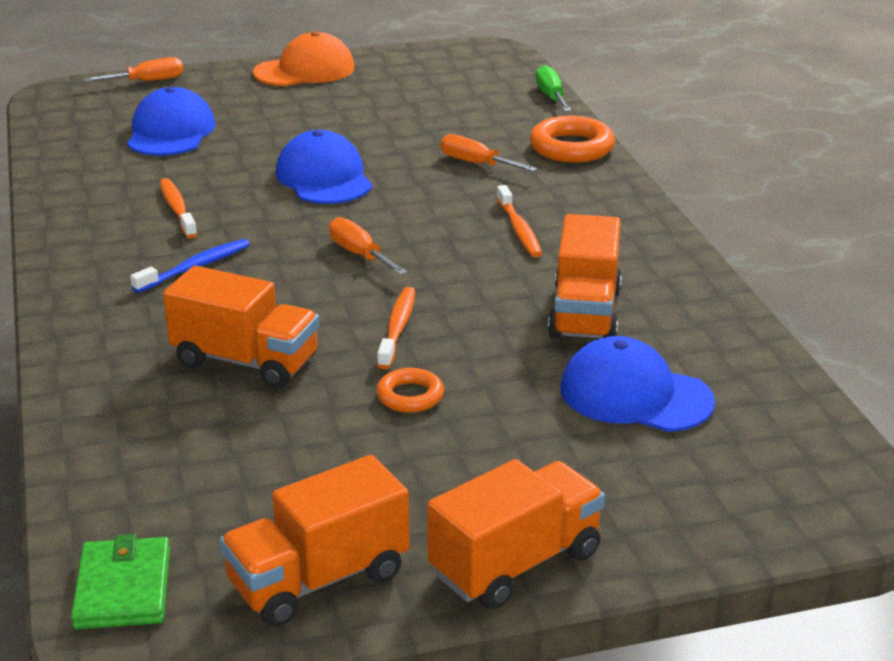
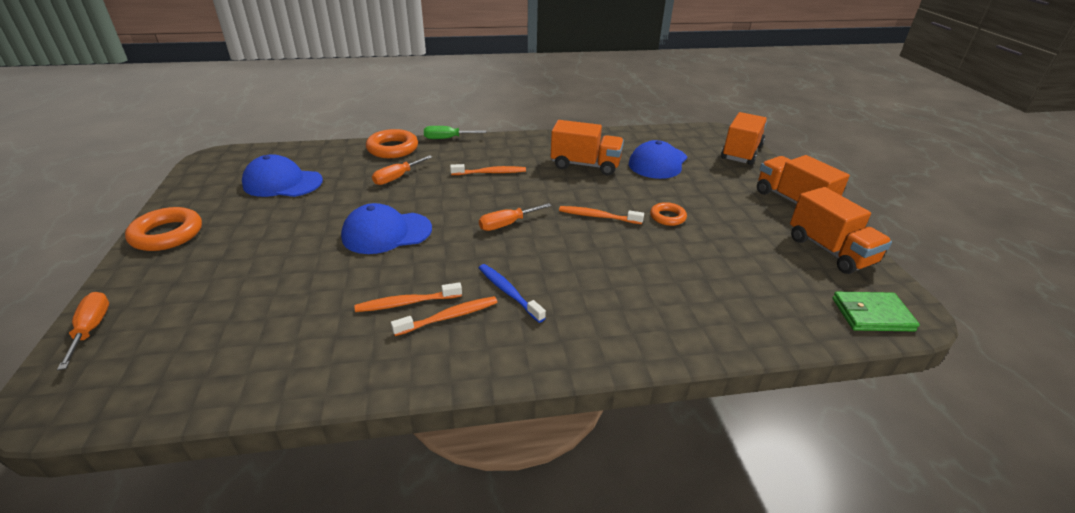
camera: 85 degrees left, 5 degrees up
(150, 235) = (449, 317): none -> orange toothbrush
(171, 132) = (242, 310): blue cap -> blue cap (282, 183)
(246, 361) = (637, 270): orange truck -> orange truck (741, 153)
(305, 70) = (167, 234): orange cap -> orange ring
(551, 96) = (313, 147): green screwdriver -> green screwdriver (447, 138)

